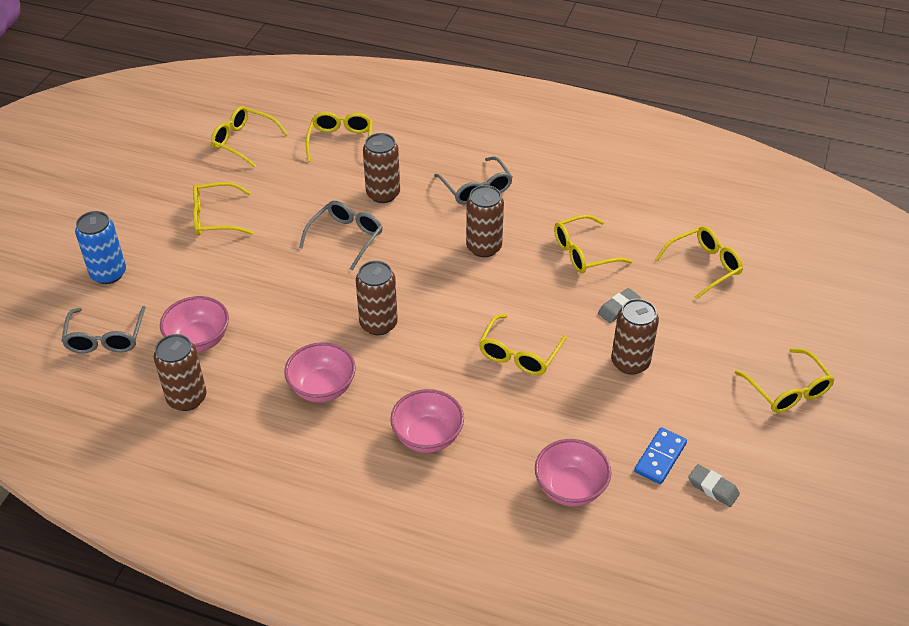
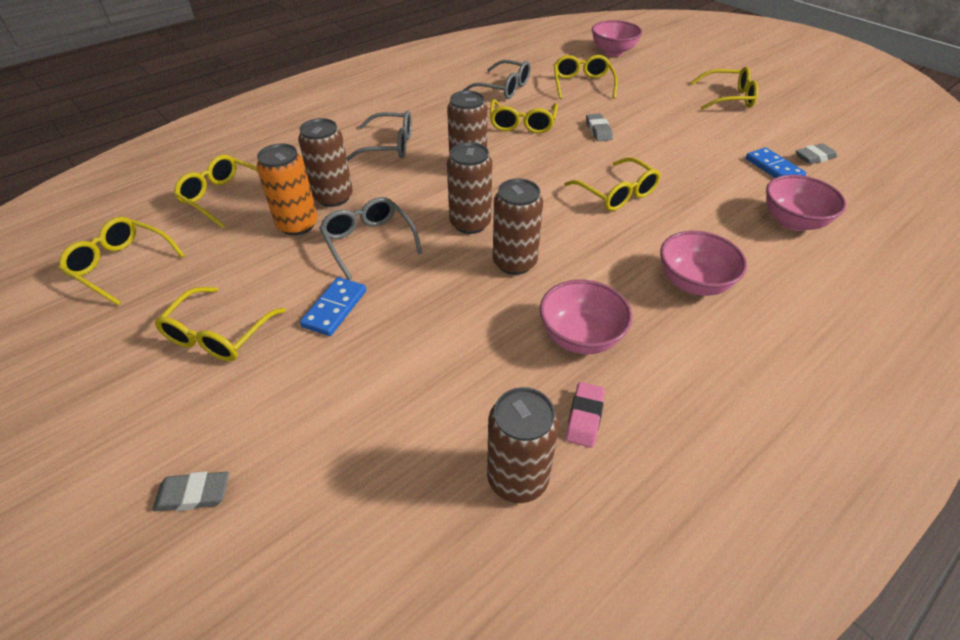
camera: 60 degrees left, 0 degrees up
(105, 338) = (325, 547): grey glasses -> grey glasses (504, 88)
(108, 273) = (194, 494): blue can -> grey eraser
(199, 340) = (419, 427): pink bowl -> pink bowl (613, 52)
(243, 141) = (121, 265): yellow glasses -> yellow glasses turned 60 degrees clockwise
(250, 414) = (584, 417): none -> pink eraser
(270, 255) = (334, 308): none -> blue domino
(338, 193) = (297, 225): none -> orange can
(630, 362) = (662, 146): brown can -> brown can (470, 223)

